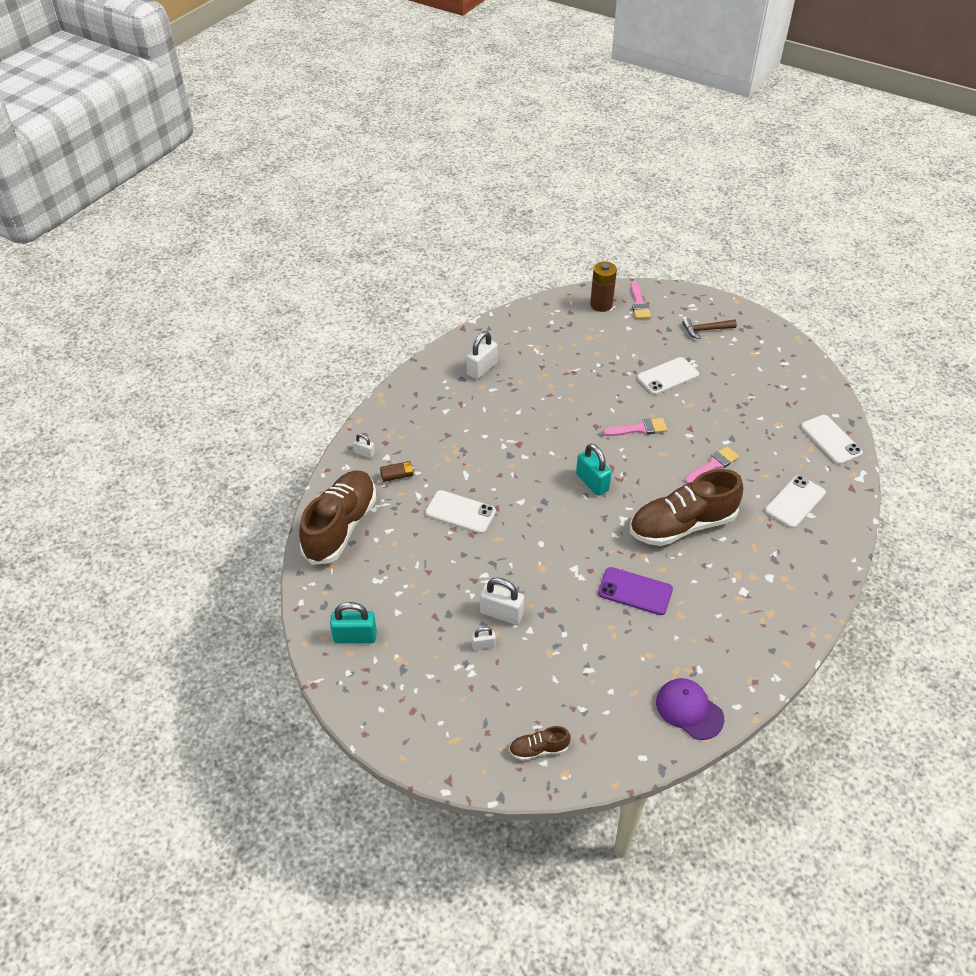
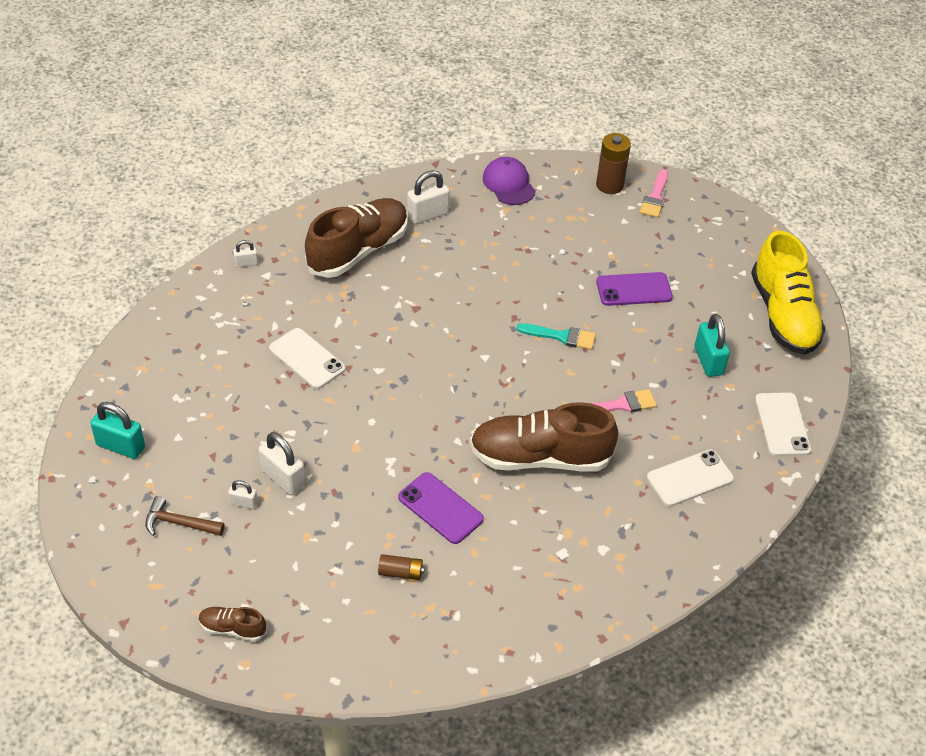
camera: 20 degrees right, 0 degrees up
(341, 527) = (175, 331): brown shoe -> brown shoe (358, 251)
(364, 453) = (246, 263): white padlock -> white padlock turned 60 degrees counterclockwise
(397, 476) = (265, 298): brown battery -> brown battery (400, 572)
(592, 482) = (470, 376): turquoise padlock -> turquoise padlock (708, 361)
(639, 429) = (561, 336): pink brush -> turquoise brush
(667, 376) = (634, 289): white phone -> purple phone
(689, 710) = (417, 652): purple cap -> purple cap (508, 184)
(705, 330) = (714, 251): brown hammer -> brown hammer (179, 523)
(781, 360) = (783, 315): none -> yellow shoe

